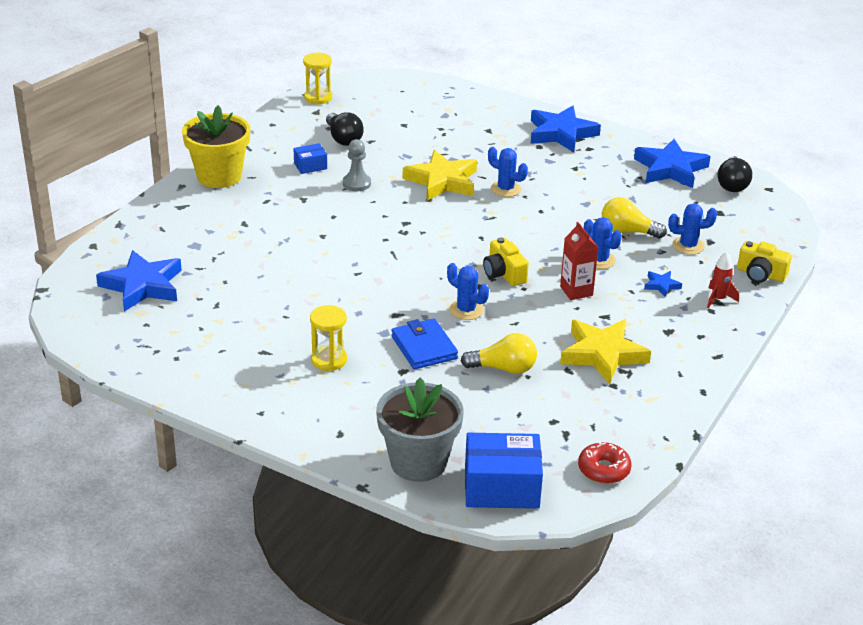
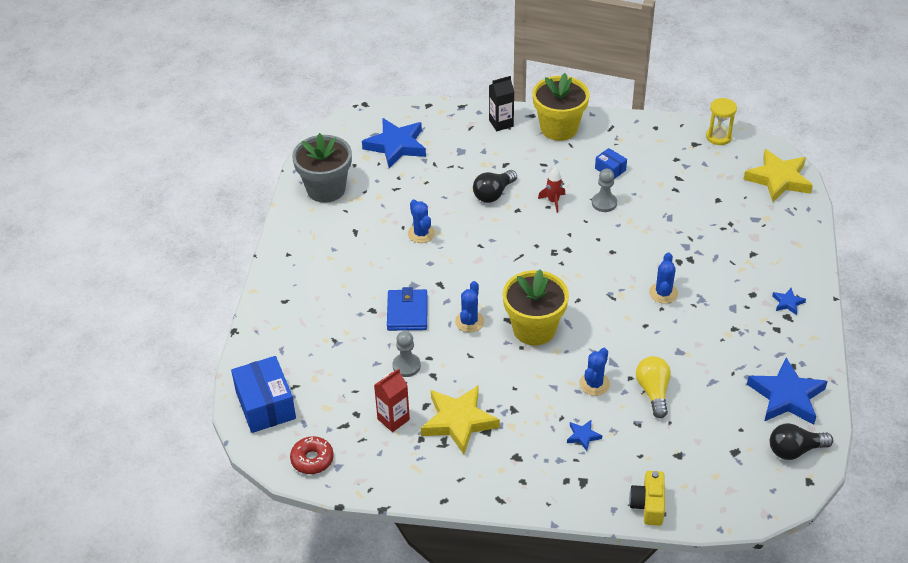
camera: 70 degrees right, 10 degrees up
(175, 207) = (501, 123): none -> black carton
(329, 360) = (364, 267): yellow hourglass -> none
(343, 139) = (666, 173): black light bulb -> black light bulb (493, 194)
(418, 462) = (273, 351): grey flower pot -> grey flower pot (326, 189)
(424, 347) = (407, 312): blue wallet -> blue wallet turned 45 degrees counterclockwise
(442, 181) = (646, 251): yellow star -> yellow star (778, 179)
(504, 273) = (534, 329): yellow camera -> yellow flower pot
(504, 368) = (406, 366): yellow light bulb -> grey pawn
(561, 133) = (788, 303): blue star -> blue star, size x0.45
(576, 291) = (538, 381): red carton -> red carton (393, 419)
(688, 246) = (660, 440): blue cactus -> blue cactus (421, 233)
(718, 299) = (587, 481): red rocket -> red rocket (553, 201)

